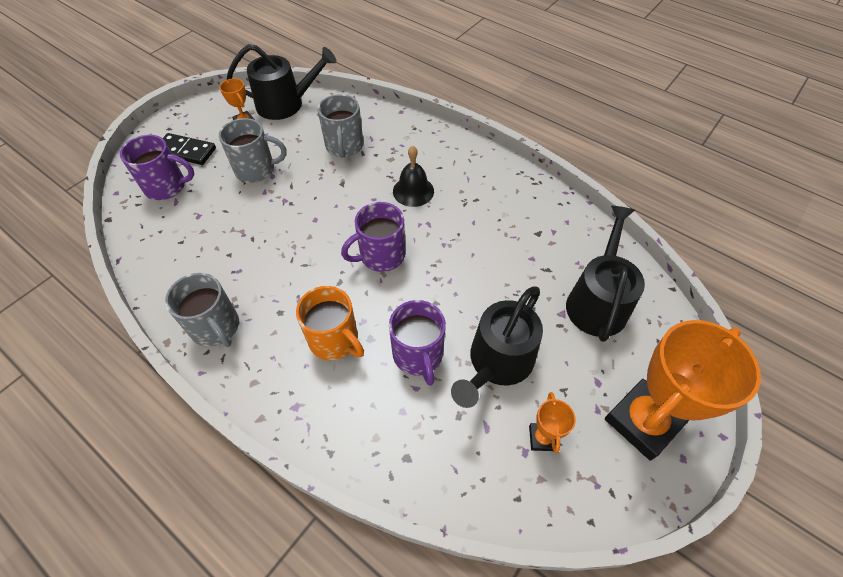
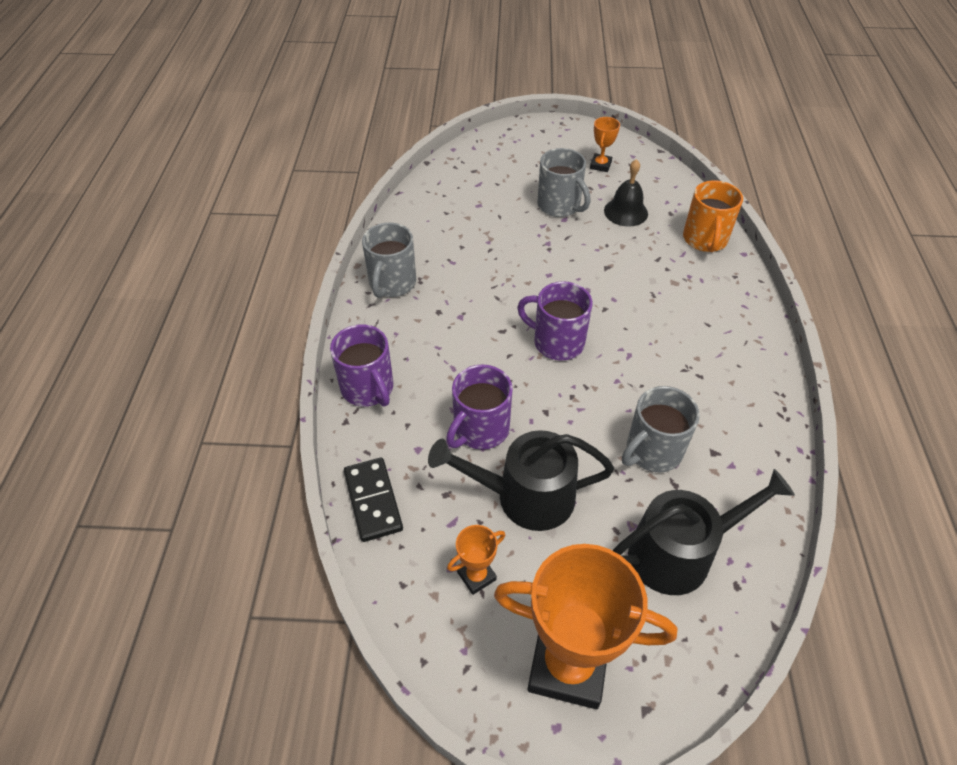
camera: 55 degrees right, 5 degrees down
(167, 186) = (487, 169): purple mug -> purple mug (368, 388)
(186, 151) = (531, 155): black domino -> black domino (373, 501)
(285, 104) = (652, 174): black watering can -> none
(335, 340) = (444, 363): orange mug -> orange mug (705, 240)
(344, 146) = (650, 242): grey mug -> grey mug (652, 451)
(413, 191) = (655, 321): black bell -> black bell (626, 212)

